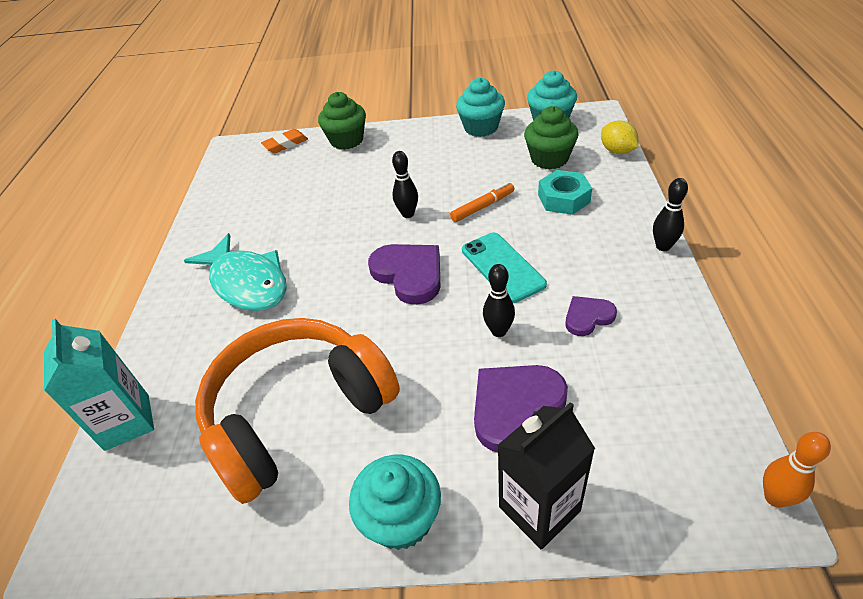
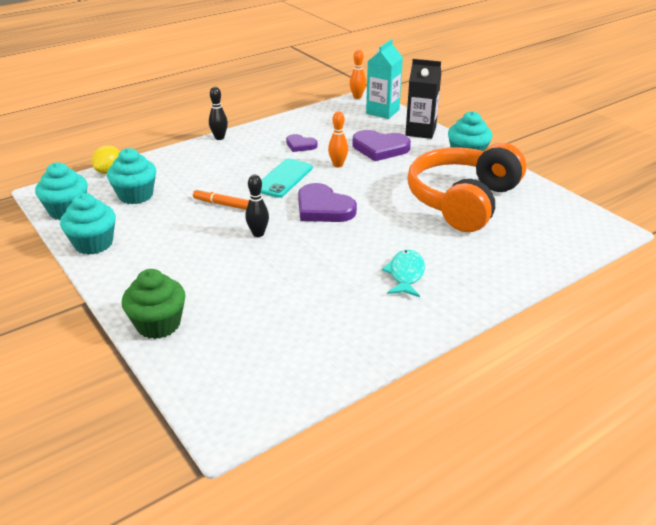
camera: 130 degrees left, 10 degrees down
(127, 422) = (551, 256): turquoise carton -> turquoise carton (382, 111)
(247, 283) = (405, 274): turquoise fish -> turquoise fish, size x0.60
(285, 144) = (191, 374): orange eraser -> none
(298, 414) = (463, 201): orange headphones -> orange headphones turned 105 degrees clockwise
(409, 274) = (323, 208): purple heart -> purple heart turned 60 degrees counterclockwise
(499, 331) = (338, 165): black bowling pin -> orange bowling pin
(549, 159) = (136, 195): green cupcake -> turquoise cupcake
(563, 198) = (190, 177): turquoise nut -> none

